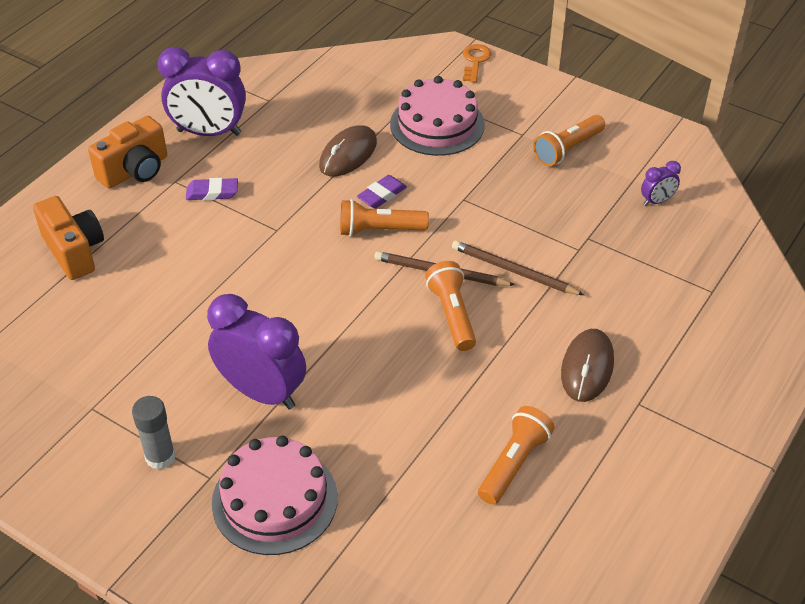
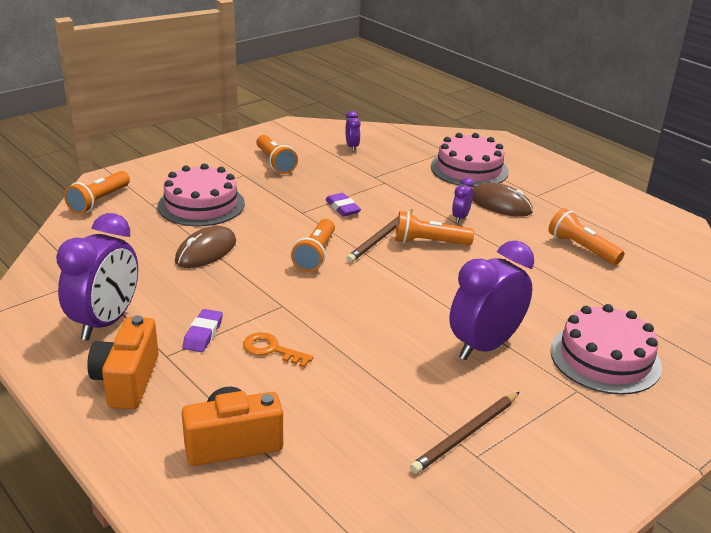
camera: 75 degrees left, 15 degrees down
(135, 170) = (127, 381): orange camera -> orange camera turned 150 degrees counterclockwise
(160, 457) = (549, 416): grey glue stick -> none
(348, 154) = (206, 251): brown mouse -> brown mouse turned 75 degrees clockwise
(382, 195) = (272, 245): purple eraser -> purple eraser (342, 208)
(405, 59) = (99, 201): none -> orange flashlight
(475, 61) = (134, 173): orange key -> orange key (271, 349)
(514, 271) = (394, 209): brown pencil -> brown pencil (466, 434)
(528, 333) = (460, 218): none -> purple clock
(671, 322) = (469, 169): none -> pink cake

